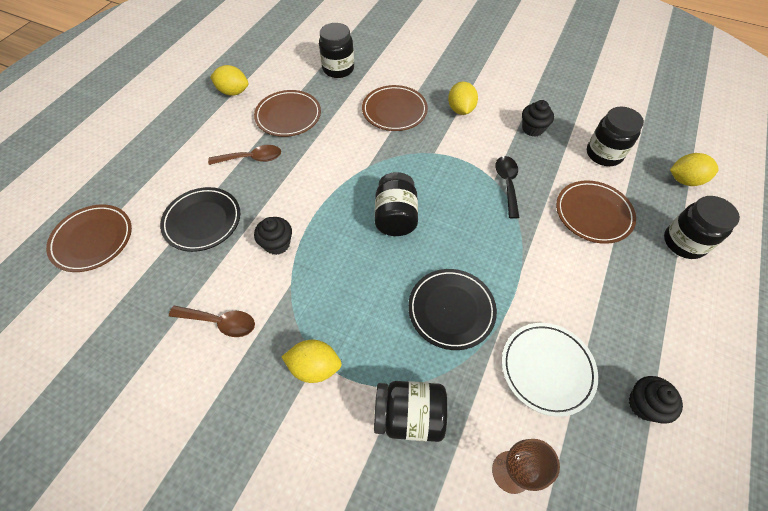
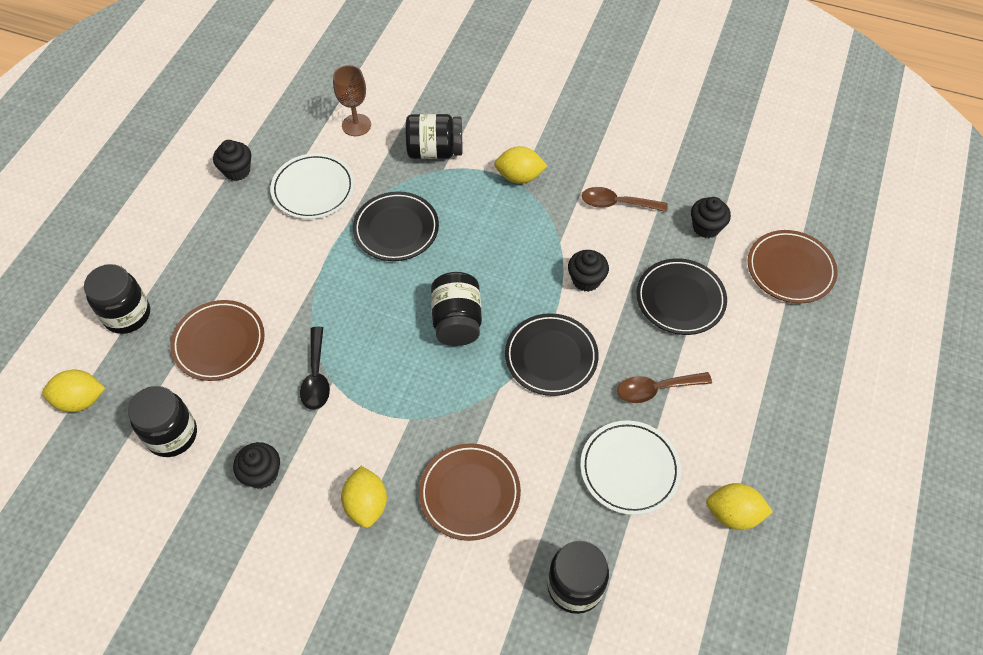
camera: 175 degrees right, 0 degrees up
(144, 287) = (706, 227): none -> black cupcake
(288, 116) = (629, 469): brown plate -> white plate
(323, 185) = (551, 357): none -> black plate

